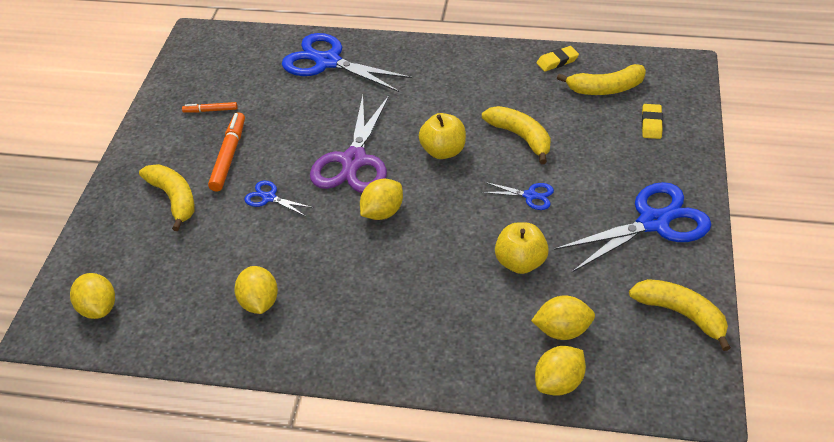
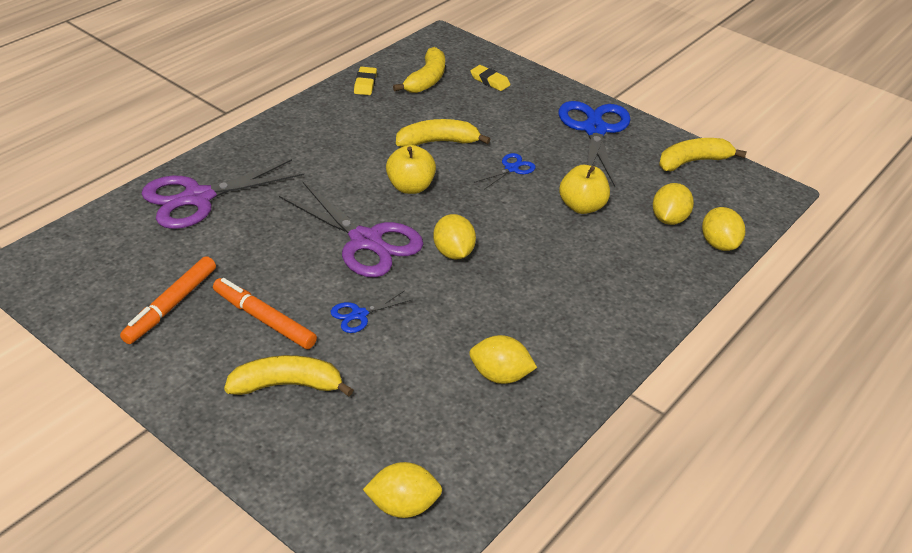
camera: 65 degrees left, 5 degrees down
(210, 110) = (171, 306): orange marker -> orange marker, size x1.81
(328, 62) = (198, 198): blue scissors -> purple scissors

